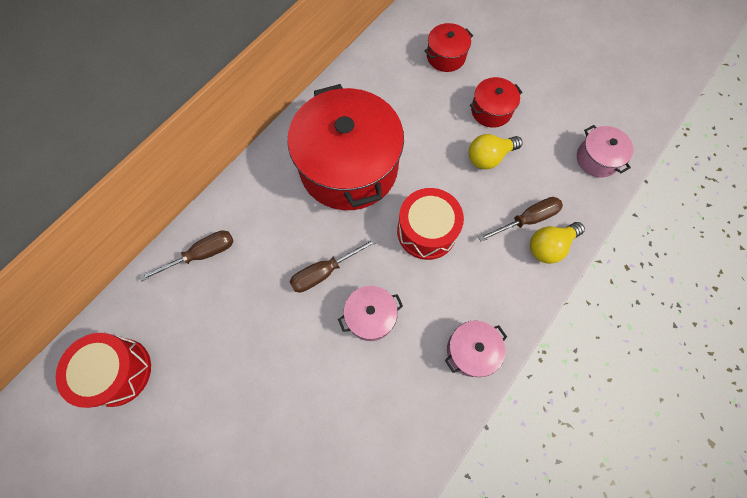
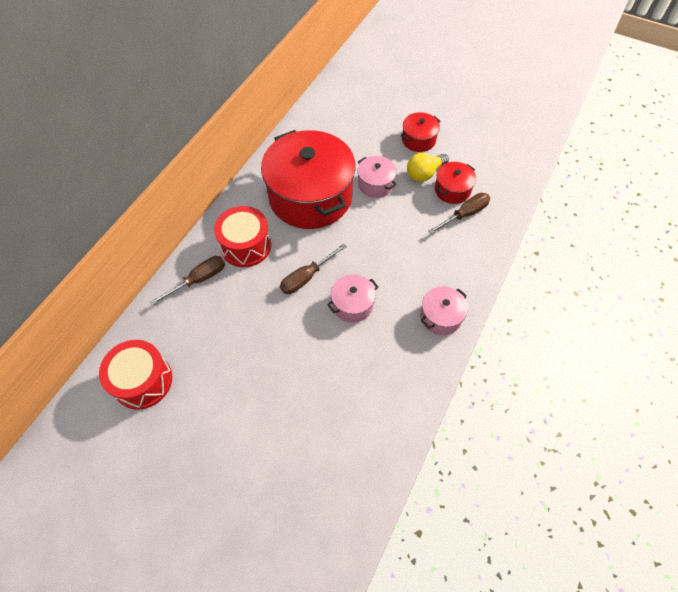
camera: 10 degrees left, 10 degrees down
(426, 231) = (385, 234): red drum -> red drum (246, 245)
(446, 56) = (373, 105): red pot -> red pot (452, 190)
(549, 246) = (487, 231): yellow light bulb -> none
(597, 159) = (510, 163): pink pot -> pink pot (375, 184)

